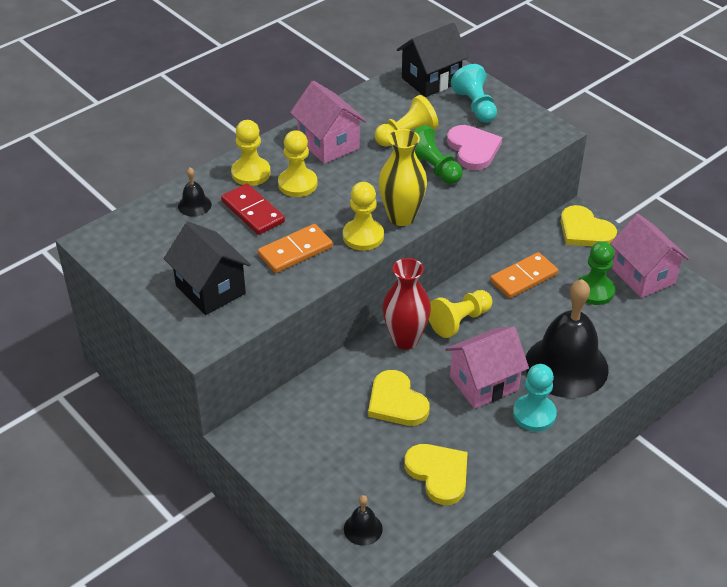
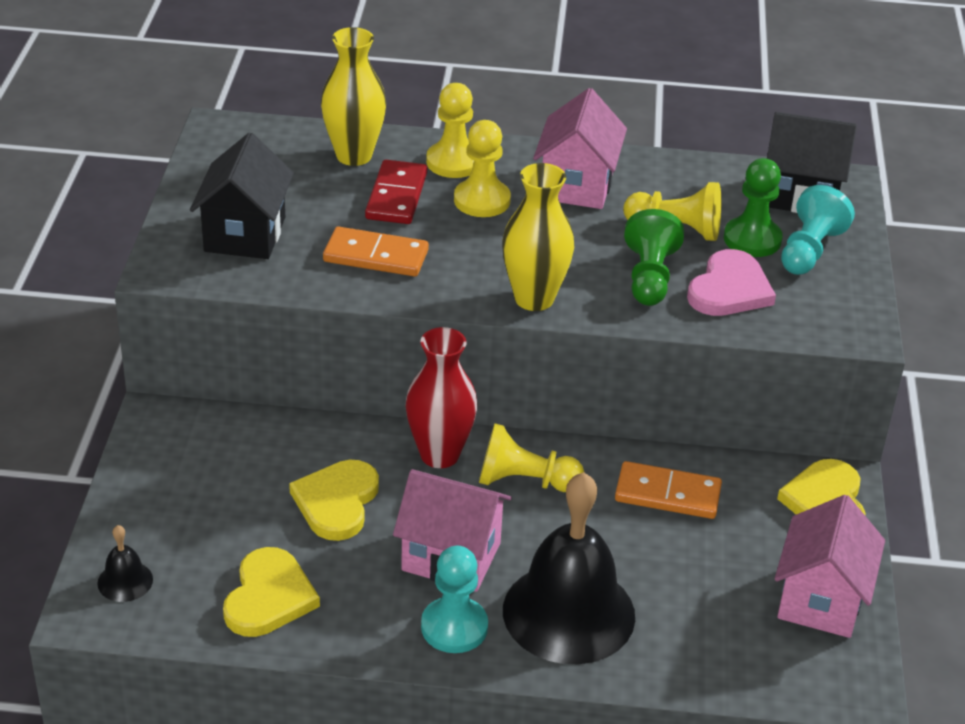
camera: 45 degrees right, 5 degrees down
(194, 205) = (354, 155): black bell -> yellow vase
(363, 236) = (464, 288): yellow pawn -> none
(594, 291) = (731, 568): green pawn -> green pawn (752, 239)

